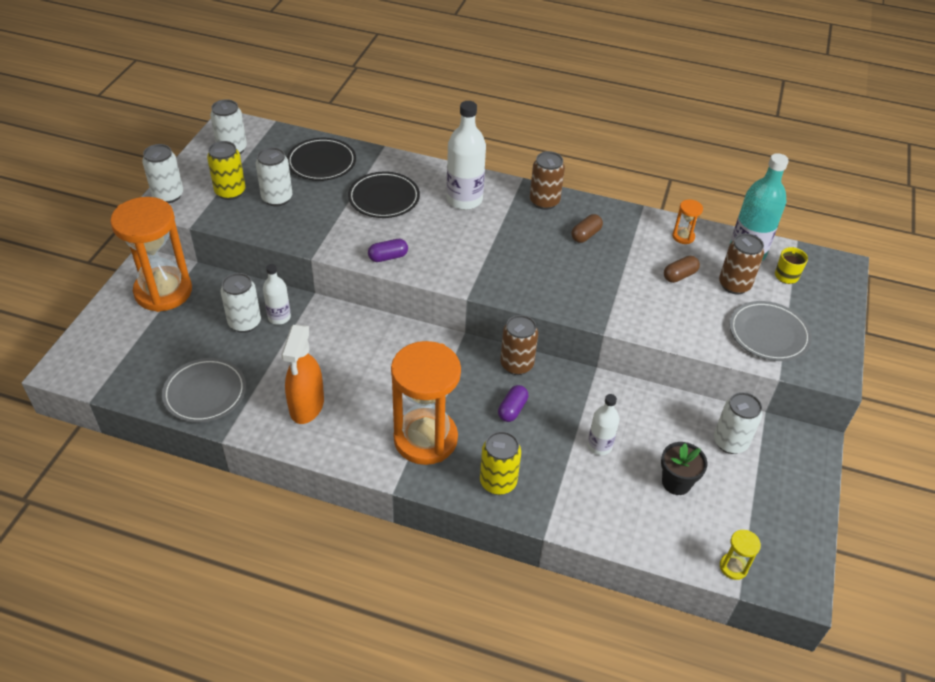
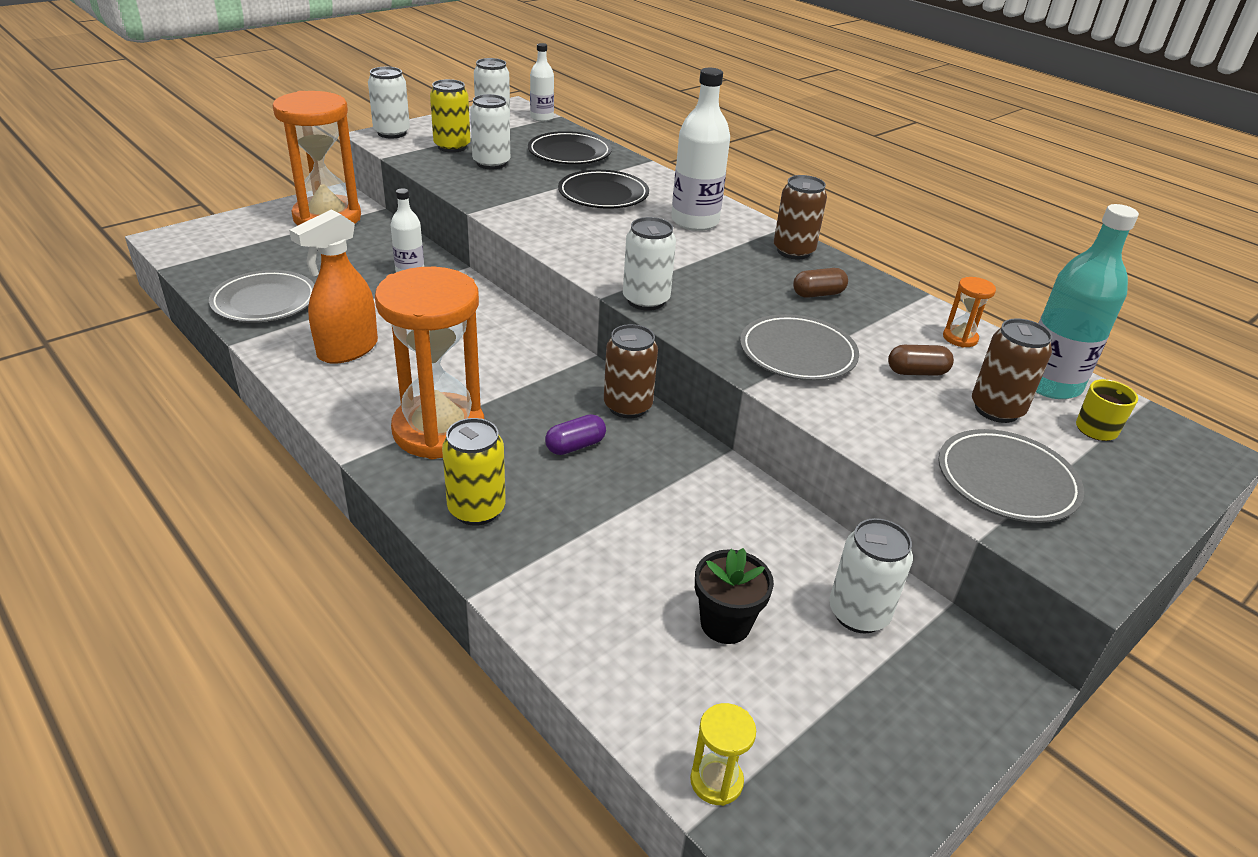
camera: 30 degrees right, 10 degrees down
(244, 323) = (371, 264): white can -> white can (646, 300)
(388, 257) = (551, 237): purple capsule -> none
(599, 446) = (652, 531): white bottle -> white bottle (542, 118)
(610, 291) = (797, 353): none -> grey plate

